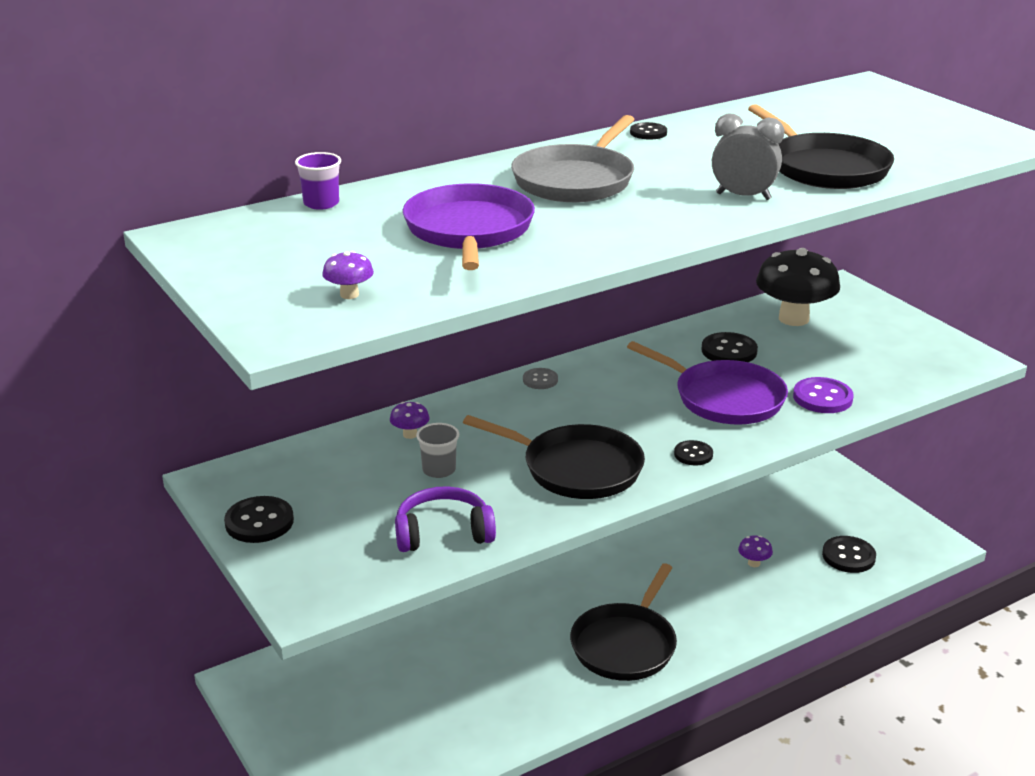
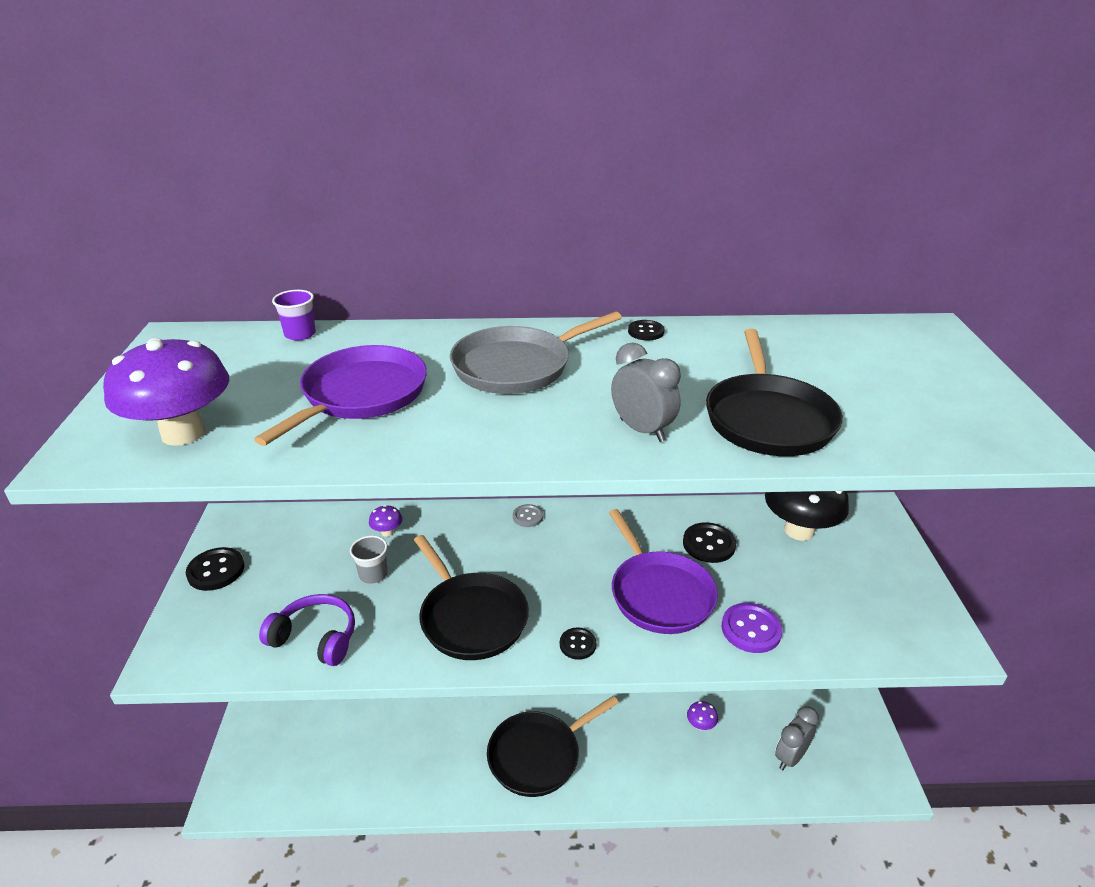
camera: 30 degrees right, 5 degrees up
(349, 295) = (183, 433): purple mushroom -> purple mushroom, size x2.40
(848, 556) = (790, 757): black button -> grey clock

